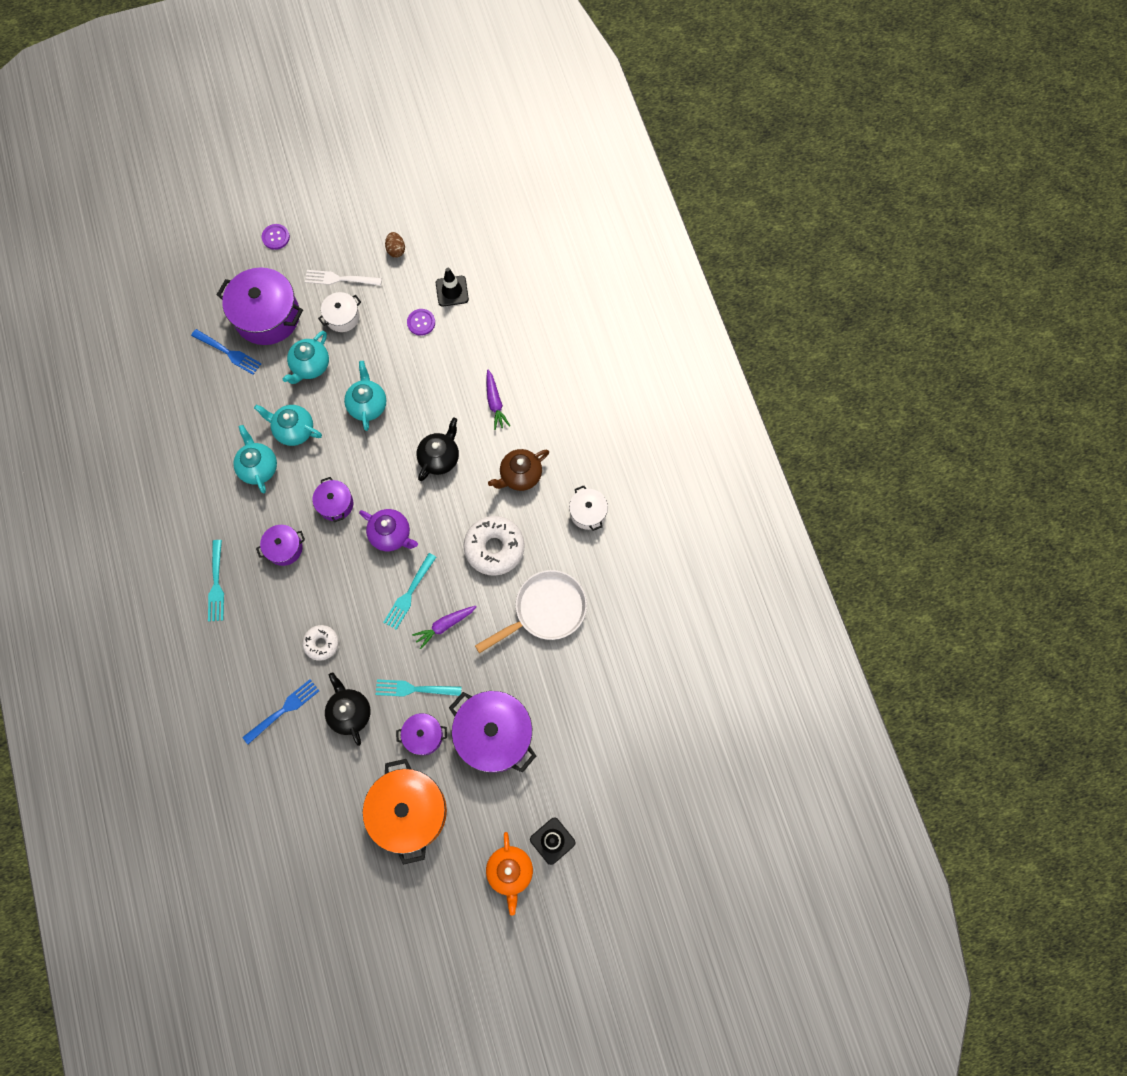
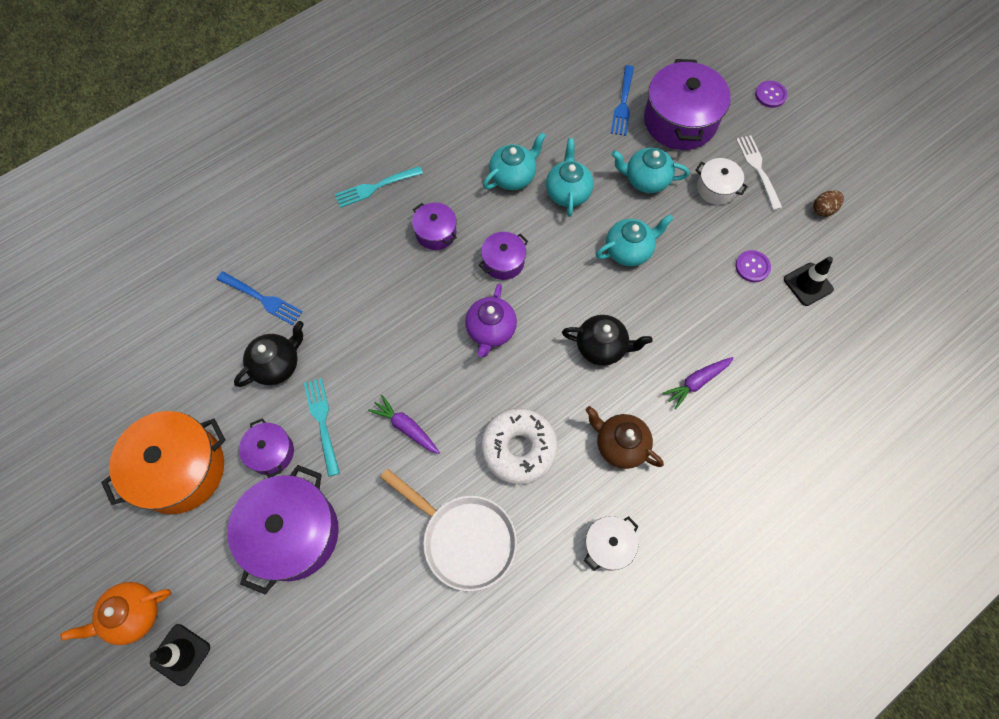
camera: 70 degrees right, 5 degrees down
(321, 643) = (344, 307): white donut -> none
(409, 593) = (431, 375): turquoise fork -> none

